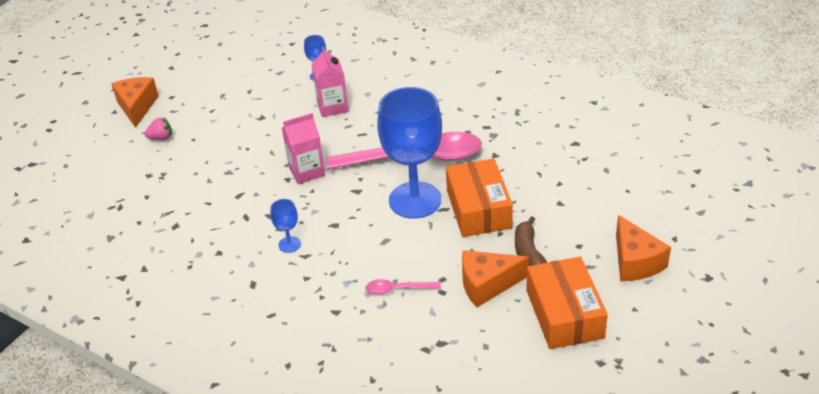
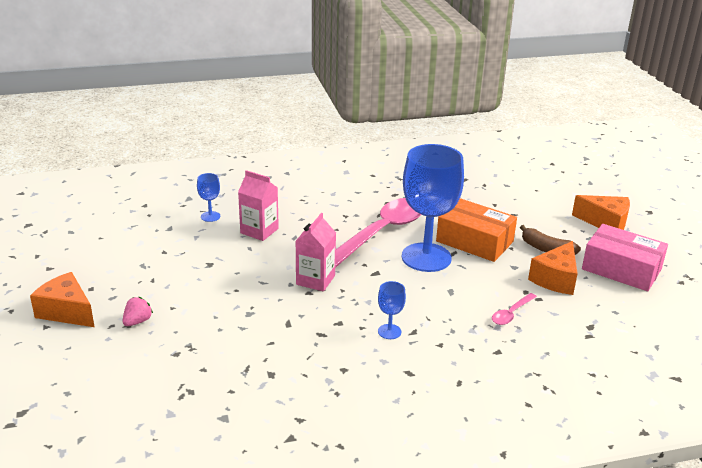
camera: 50 degrees left, 10 degrees down
(564, 314) = (621, 269): orange box -> pink box

